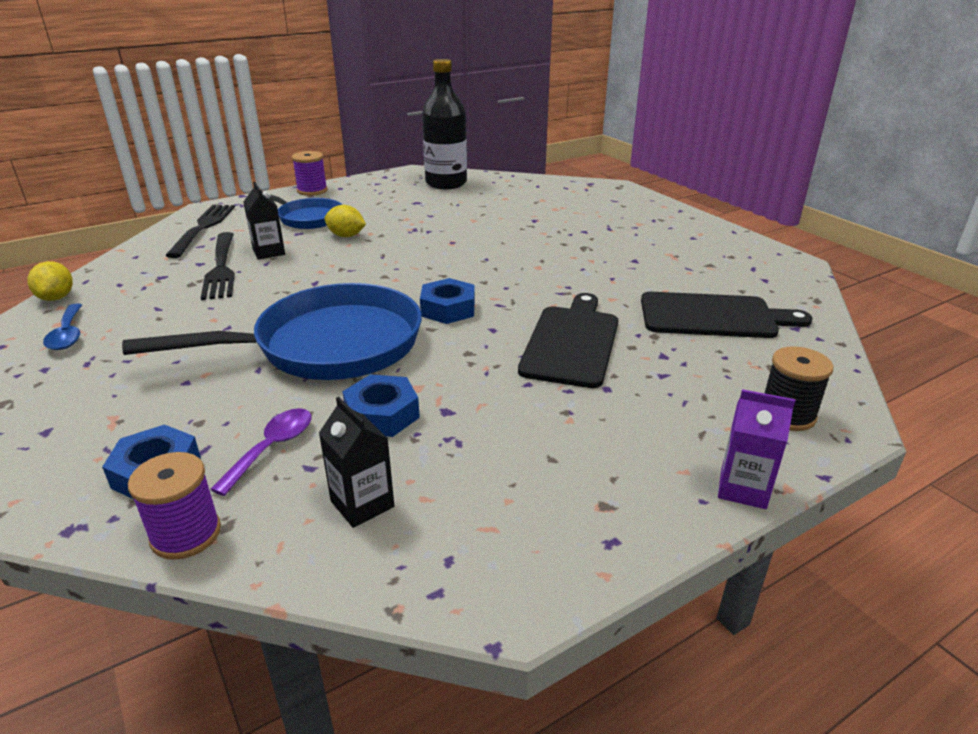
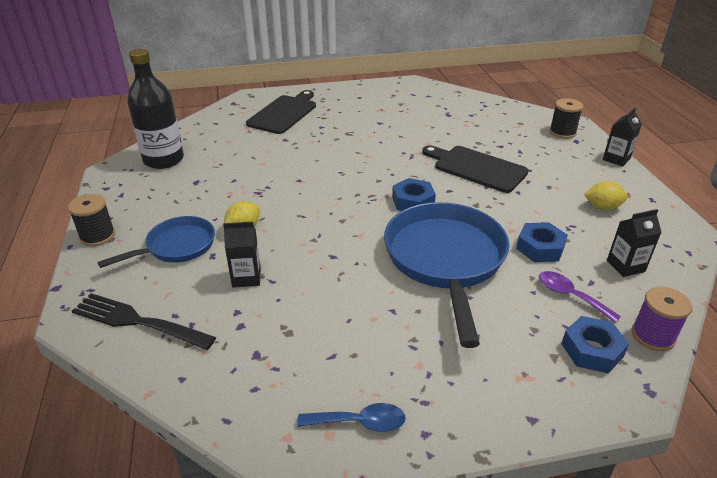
camera: 70 degrees left, 5 degrees up
(57, 298) = (260, 443): yellow lemon -> yellow lemon (602, 207)
(221, 267) = (262, 311): black fork -> none
(312, 191) = (97, 236): purple spool -> black spool
(713, 316) = (464, 121): black cutting board -> black cutting board (284, 113)
(743, 489) = (616, 159): purple carton -> black carton

